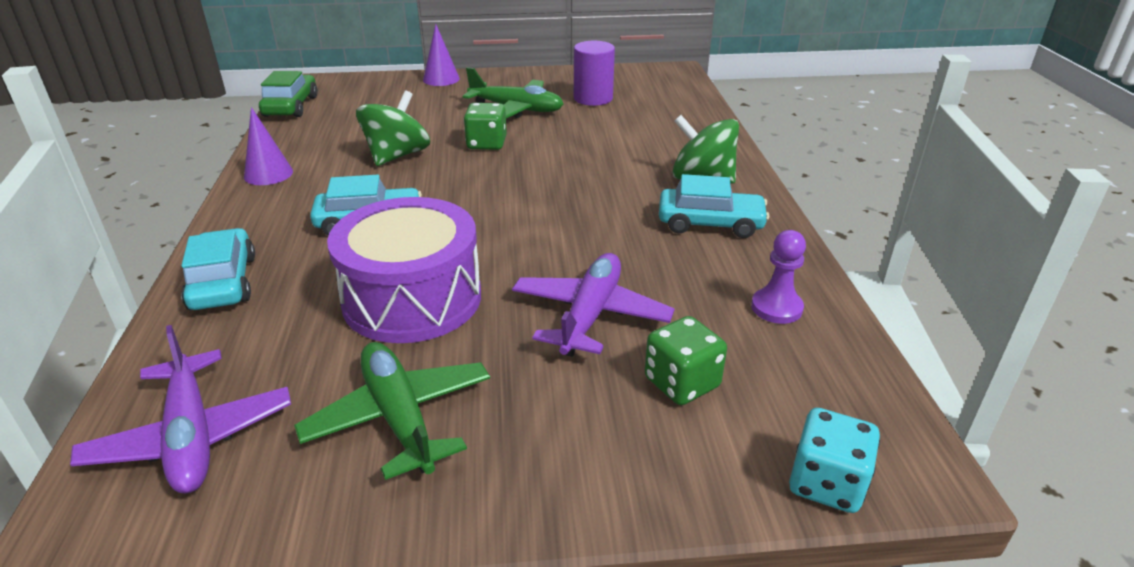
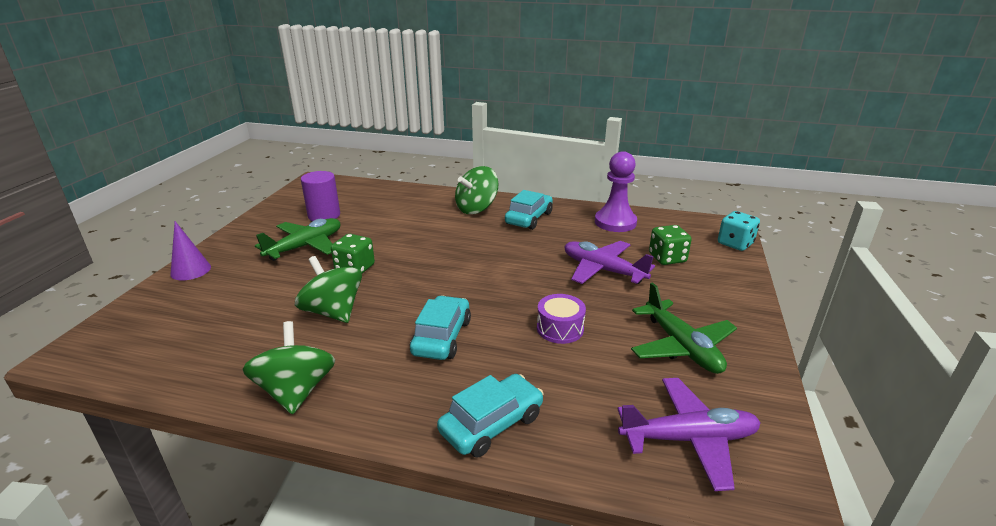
camera: 70 degrees left, 5 degrees down
(223, 282) = (491, 424): turquoise car -> turquoise car turned 135 degrees clockwise
(268, 174) = (296, 391): purple cone -> green spinning top
(291, 106) = (130, 369): green car -> none
(400, 418) = (681, 346): green plane -> green plane turned 105 degrees counterclockwise
(412, 299) = (560, 328): purple drum -> purple drum, size x0.48
(776, 308) = (615, 222): purple pawn -> purple pawn, size x1.60

